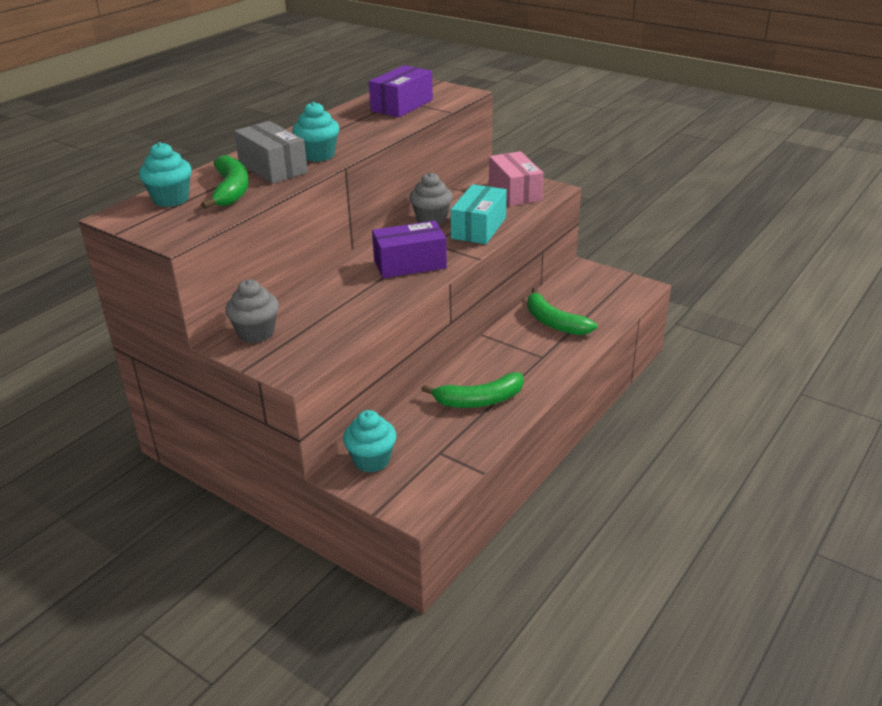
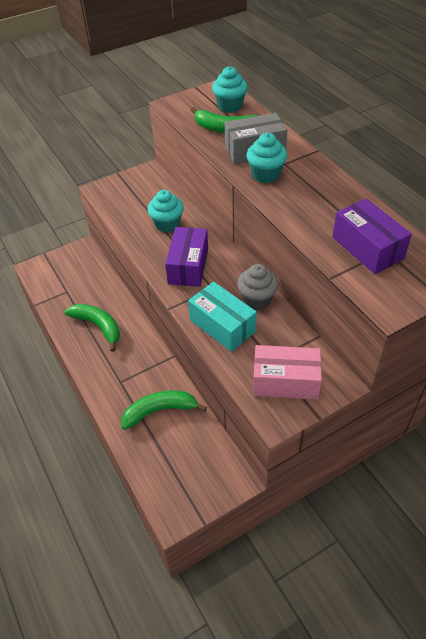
camera: 115 degrees right, 15 degrees up
(256, 333) = (151, 182): grey cupcake -> none
(371, 460) = (83, 262): turquoise cupcake -> turquoise cupcake (167, 224)
(479, 400) = (98, 326): green banana -> green banana turned 120 degrees clockwise

